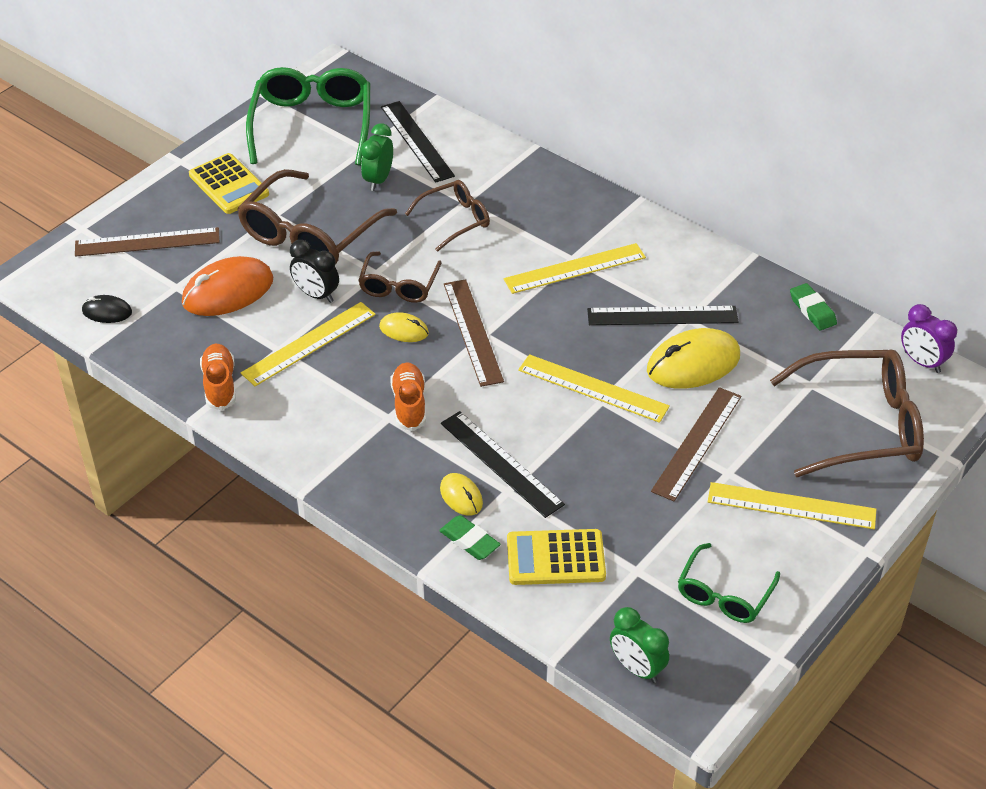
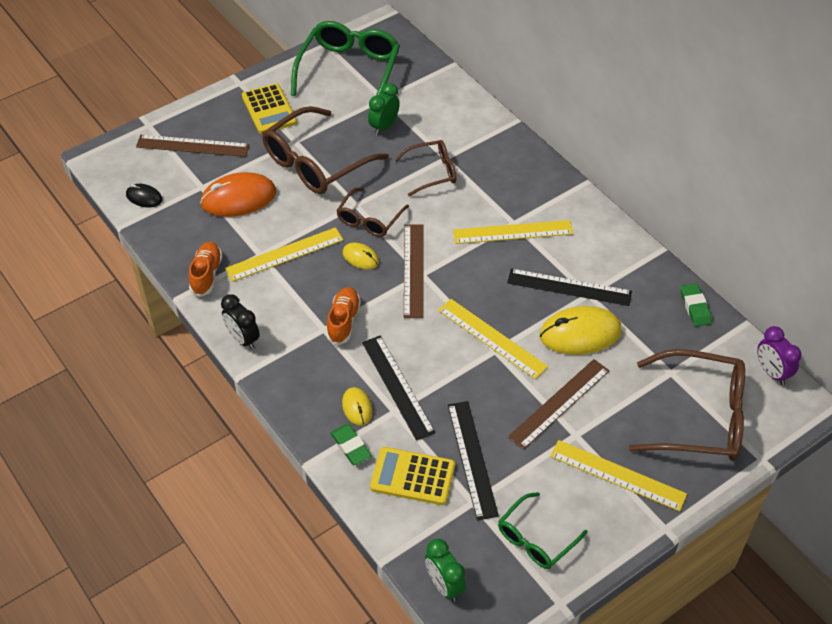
camera: 15 degrees right, 5 degrees up
(316, 295) = (304, 214): black clock -> black clock (243, 339)
(417, 141) = (425, 99): black ruler -> black ruler (472, 459)

